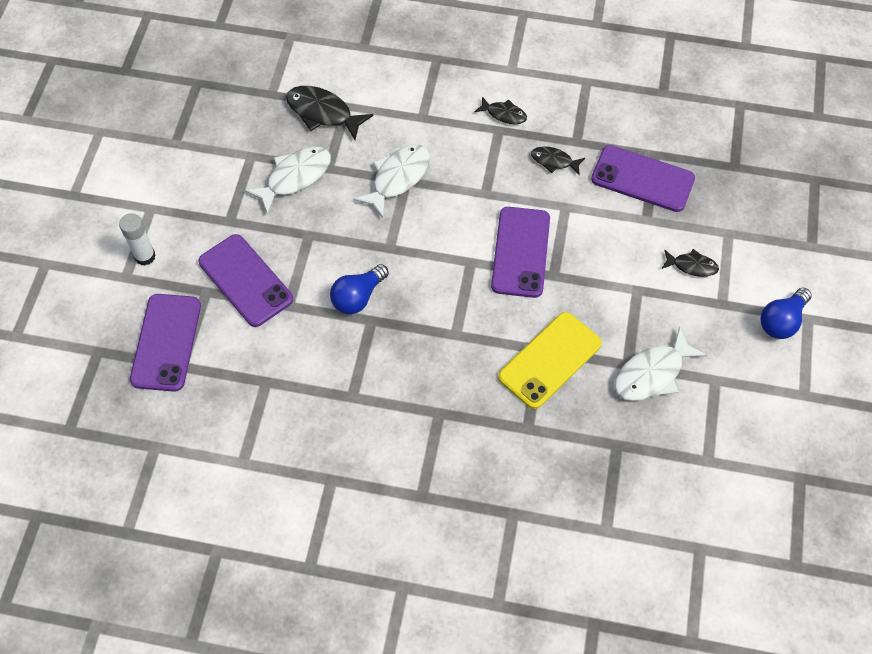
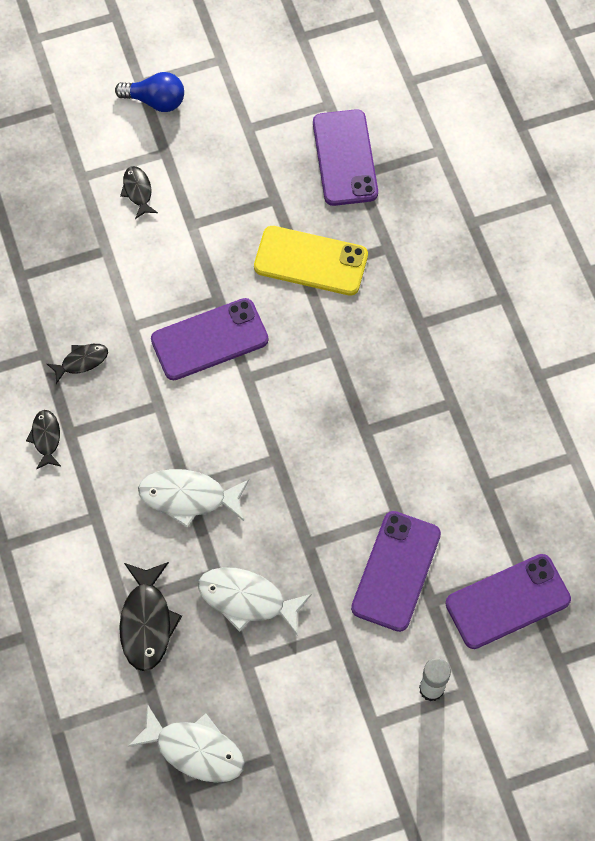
camera: 120 degrees left, 5 degrees up
(358, 297) = (348, 456): blue light bulb -> none
(554, 161) = (81, 361): black fish -> black fish turned 105 degrees counterclockwise
(642, 179) = (58, 273): purple phone -> purple phone (344, 158)
(652, 373) = (272, 176): white fish -> white fish (194, 749)

